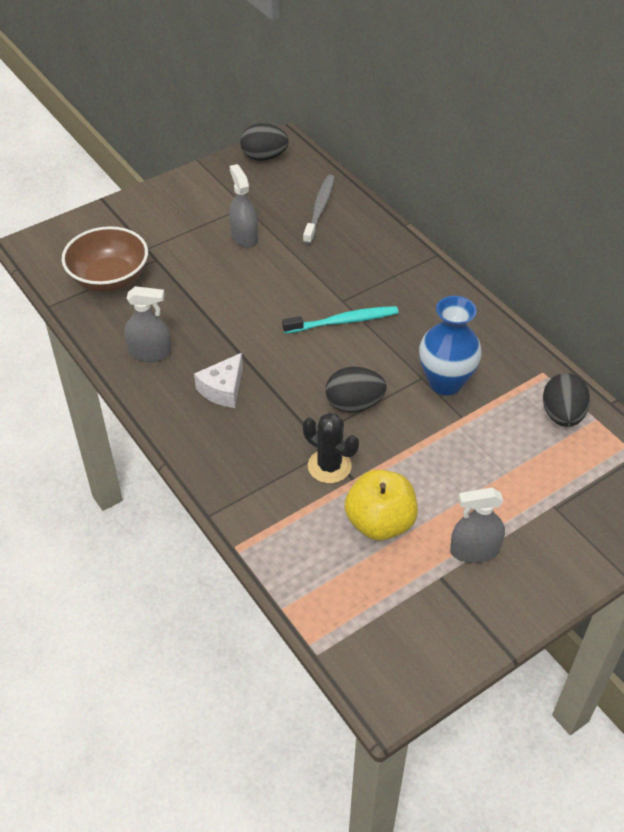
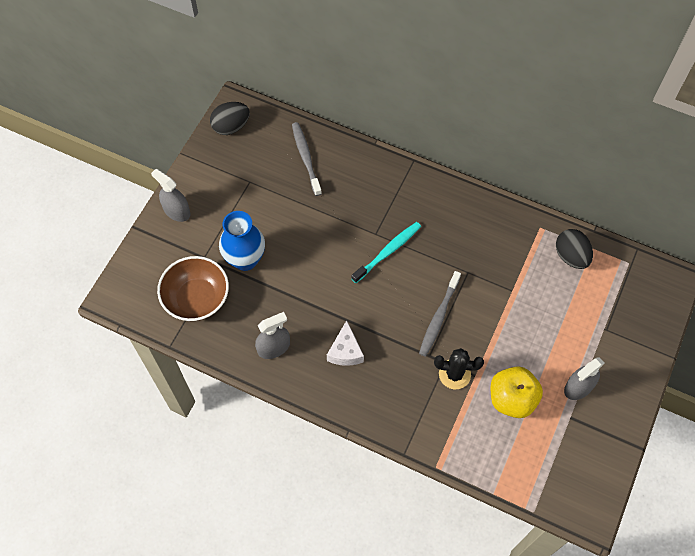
camera: 30 degrees left, 15 degrees up
(244, 236) = (268, 210): grey spray bottle -> grey spray bottle (176, 211)
(354, 404) = (439, 317): black egg -> grey toothbrush
(445, 382) = (485, 268): blue vase -> blue vase (245, 259)

